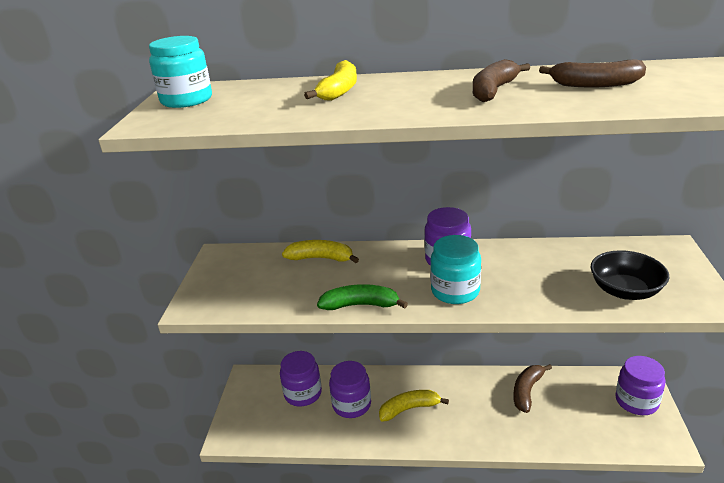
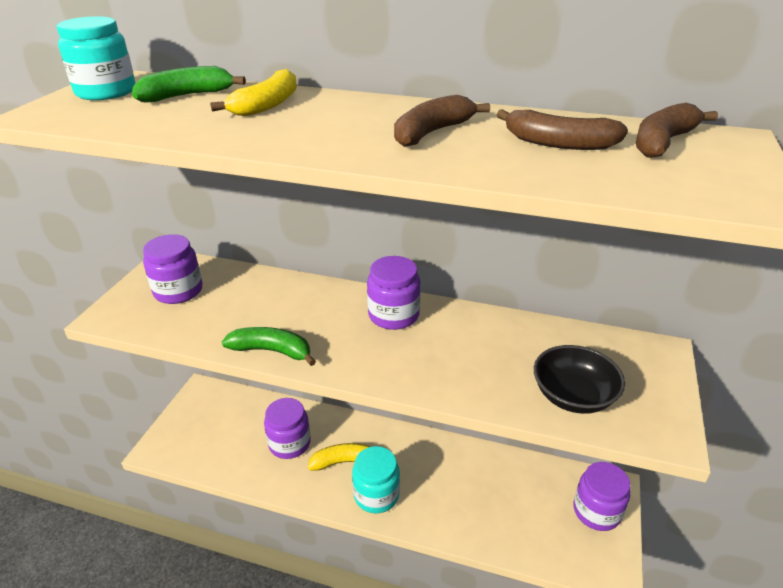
camera: 10 degrees right, 5 degrees up
(262, 93) = (187, 96): none -> green banana
(303, 393) = (247, 420): purple jar -> purple jar (178, 291)
(321, 258) = (263, 287): yellow banana -> none
(455, 291) = (380, 355): turquoise jar -> turquoise jar (376, 495)
(527, 391) = (479, 471): brown banana -> brown banana (663, 142)

